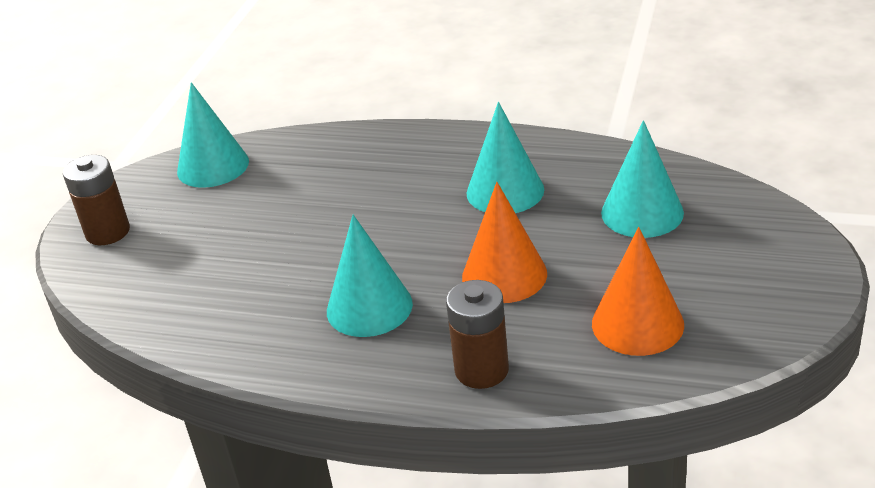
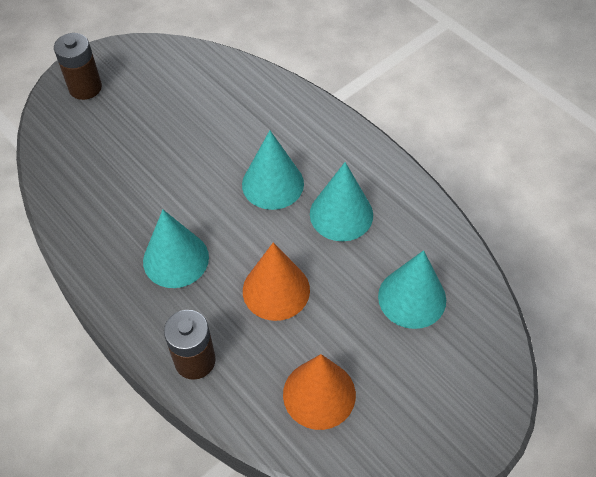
camera: 30 degrees right, 20 degrees up
(213, 166) = (185, 67): turquoise cone -> turquoise cone (273, 184)

